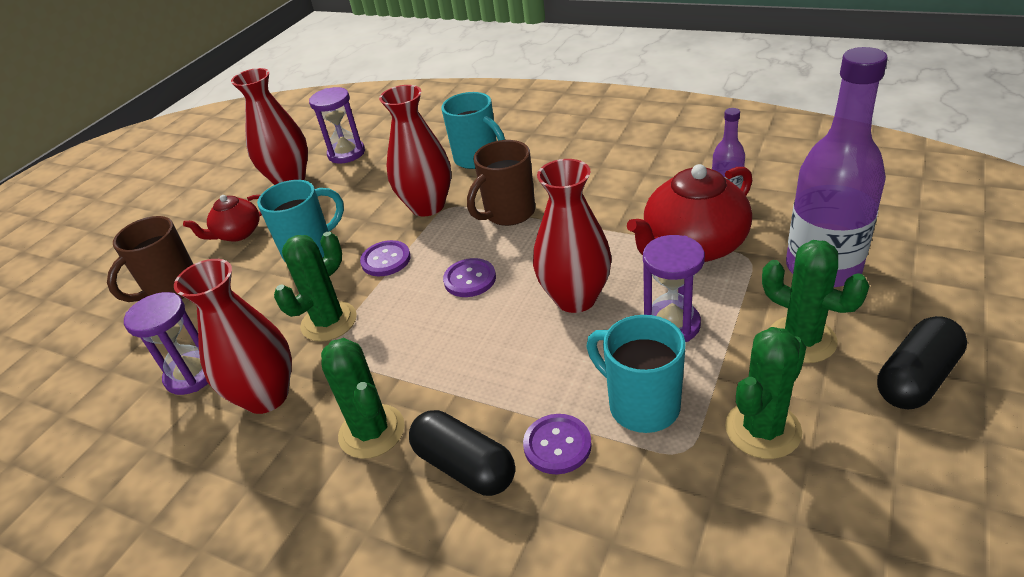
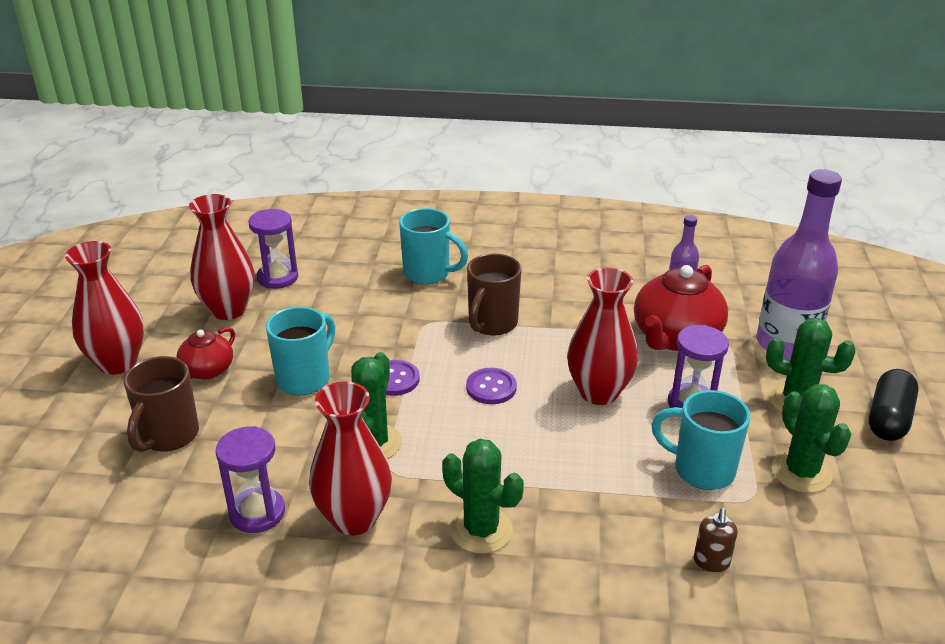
camera: 25 degrees left, 5 degrees down
(427, 206) = (404, 324): red vase -> red vase (118, 363)
(465, 466) = (583, 542): black capsule -> none
(557, 445) = (651, 511): purple button -> none
(592, 522) = (711, 562): none -> brown soap dispenser
(763, 429) = (801, 472): green cactus -> green cactus turned 45 degrees counterclockwise

